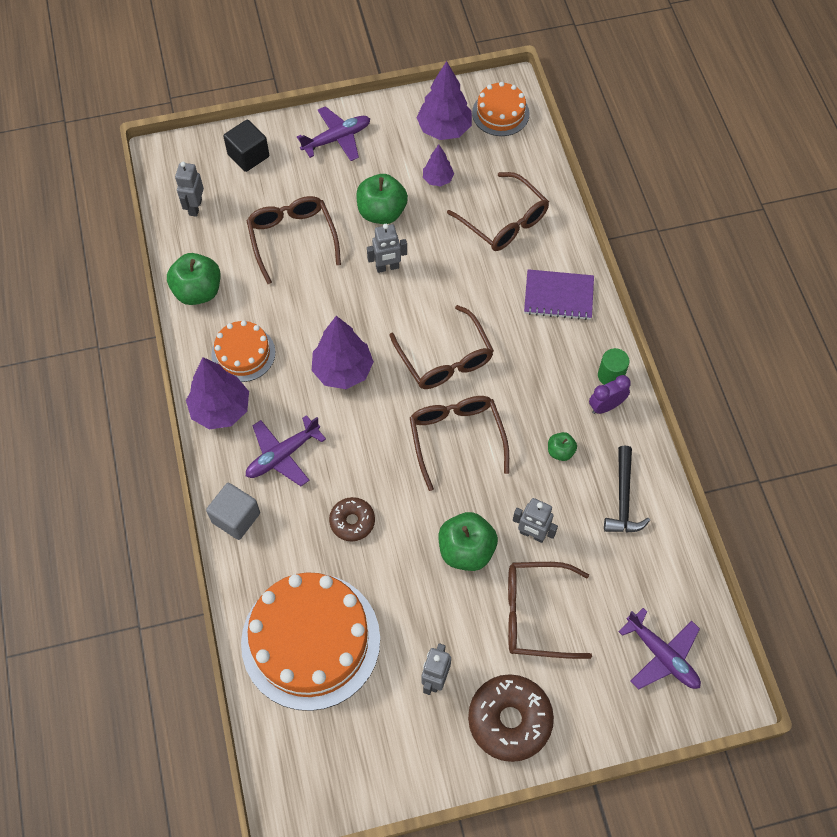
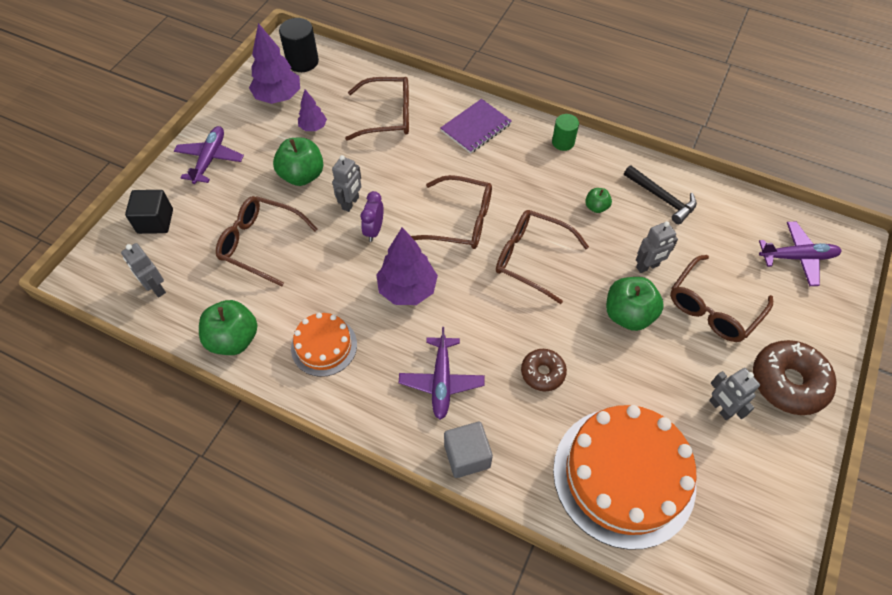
camera: 50 degrees left, 5 degrees down
(221, 409) = (358, 398): purple tree -> none
(500, 113) = (302, 61): orange cake -> black cylinder
(606, 406) = (583, 160): purple clock -> purple clock (374, 230)

